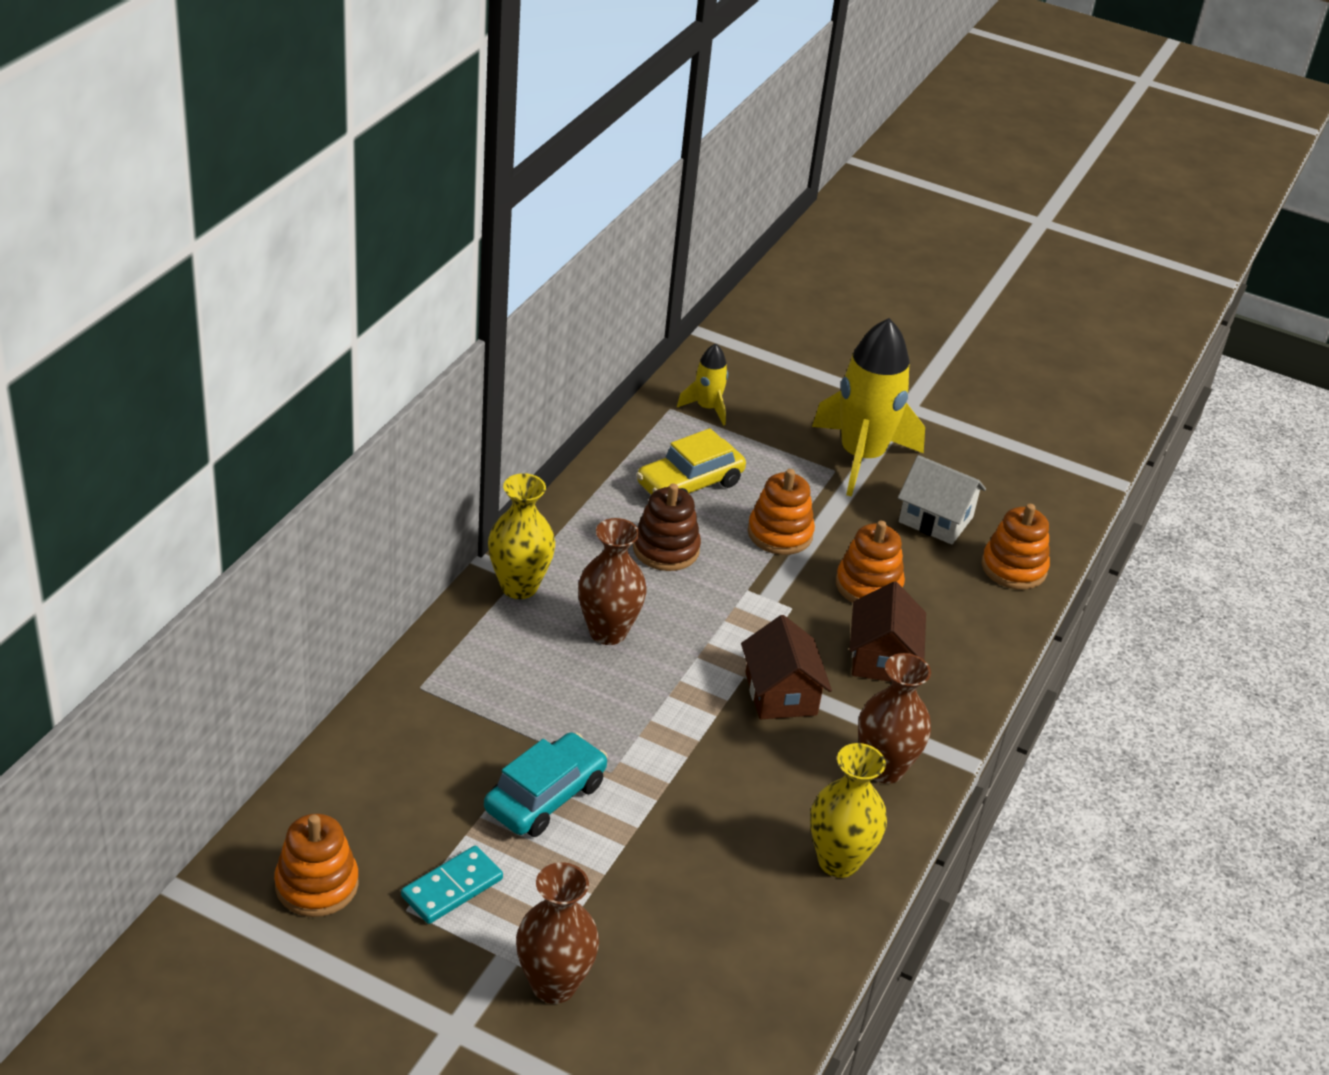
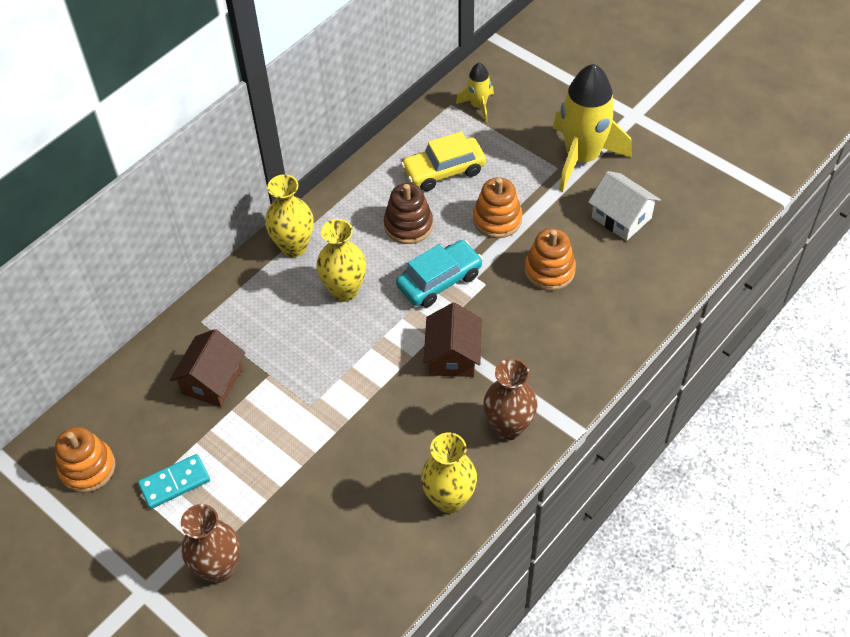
camera: 20 degrees right, 15 degrees up
(545, 797) = (259, 419): turquoise car -> turquoise car (439, 280)
(608, 632) = (344, 290): brown vase -> yellow vase
(882, 658) = (538, 334): brown house -> brown house (212, 381)
(1013, 568) = (668, 266): orange stacking toy -> none

